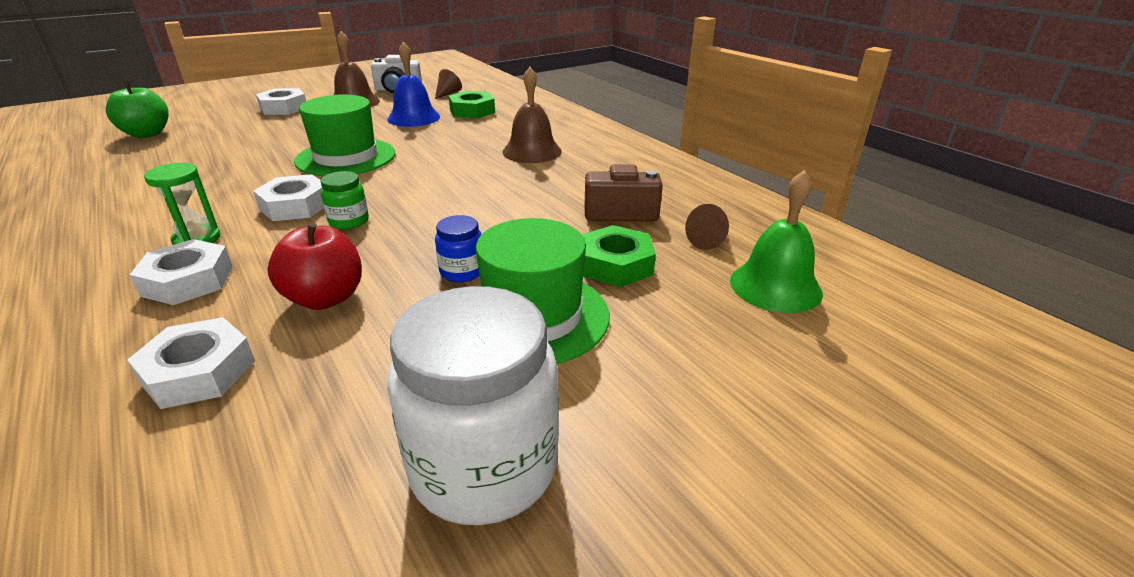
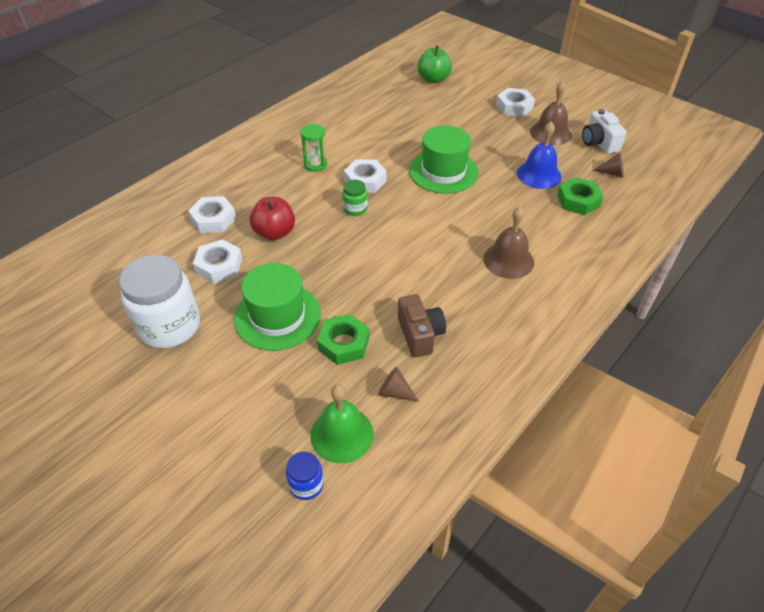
camera: 75 degrees right, 15 degrees up
(188, 281) = (277, 182): white nut -> white nut (219, 266)
(462, 272) = (314, 275): blue jar -> blue jar (306, 485)

